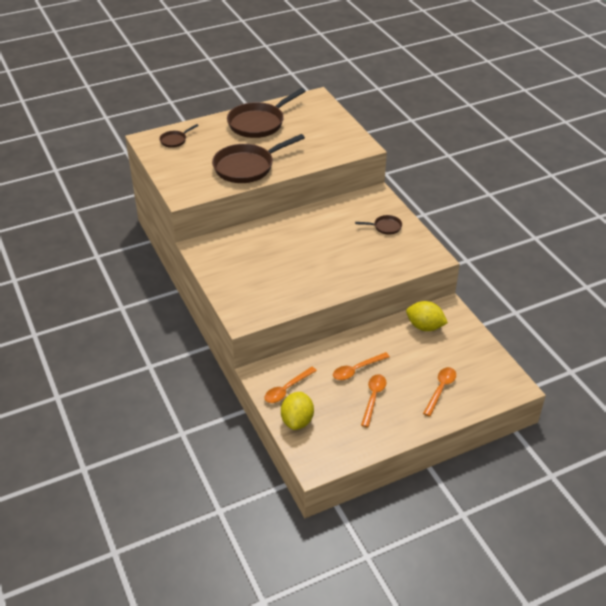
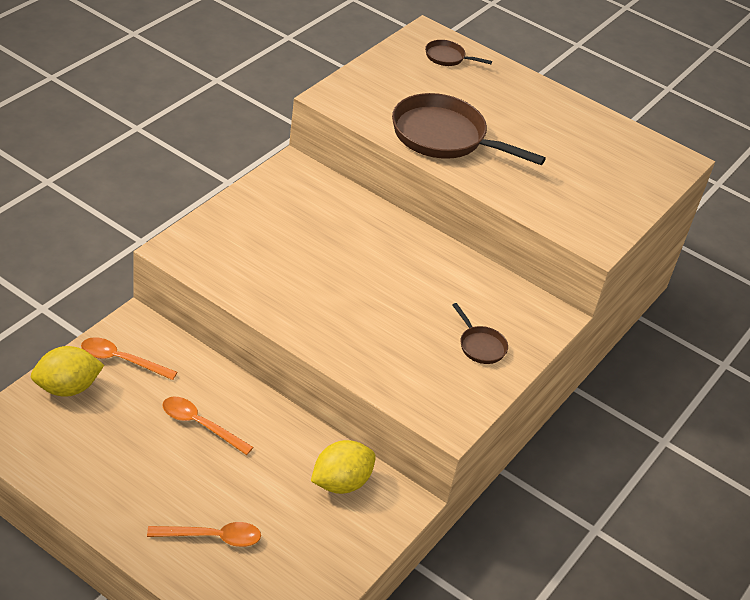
camera: 55 degrees right, 0 degrees up
(259, 123) = (557, 121): brown pan -> none
(373, 398) = (152, 459): orange spoon -> none
(425, 326) = (341, 483): yellow lemon -> yellow lemon turned 60 degrees clockwise

